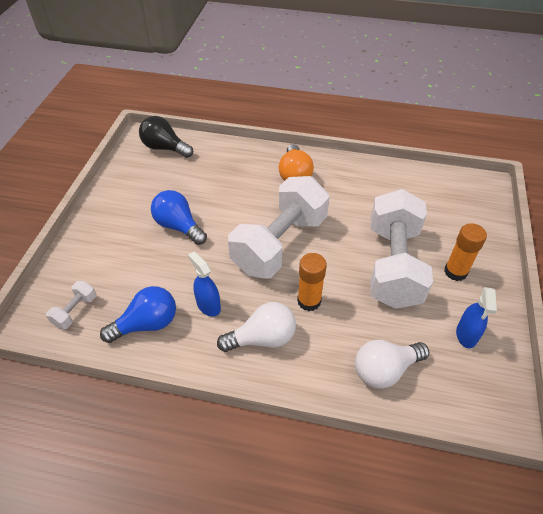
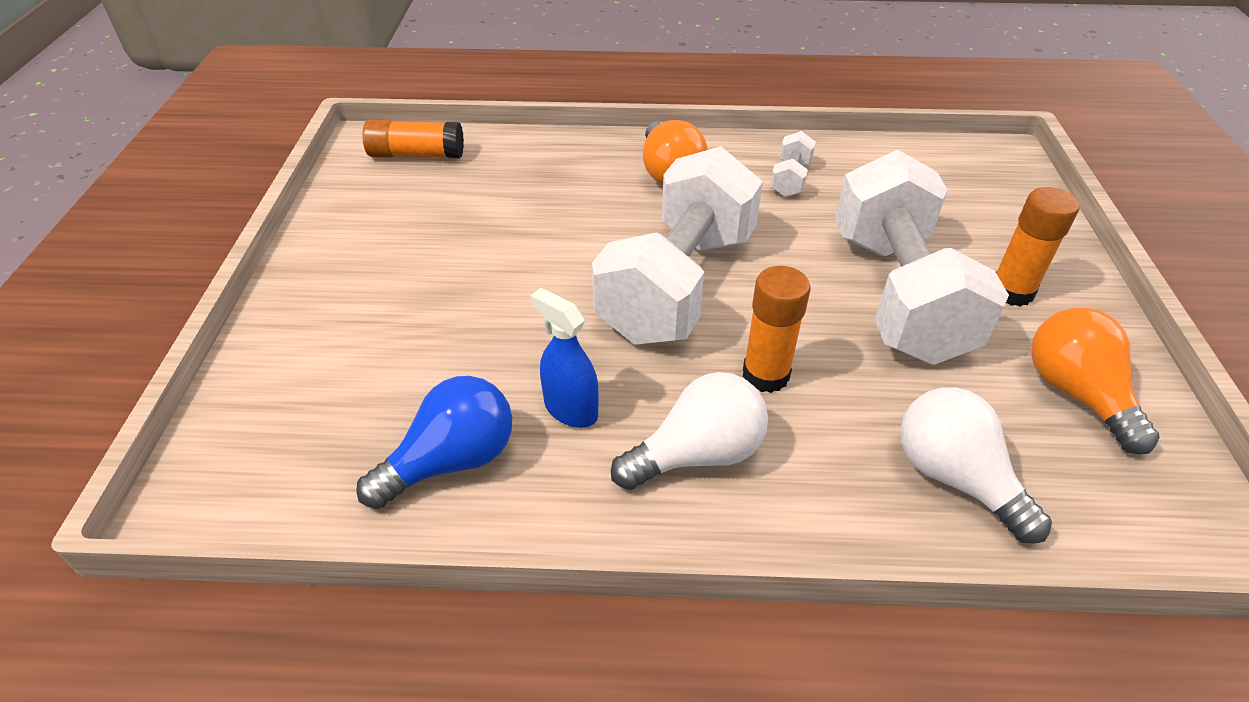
camera: 10 degrees left, 5 degrees down
(75, 311) = (291, 458): white dumbbell -> white dumbbell (790, 179)
(165, 148) = (416, 155): black light bulb -> orange glue stick
(178, 226) = (474, 278): blue light bulb -> none
(385, 370) = (955, 478): white light bulb -> white light bulb turned 90 degrees clockwise
(466, 335) = (1076, 394): blue spray bottle -> orange light bulb

